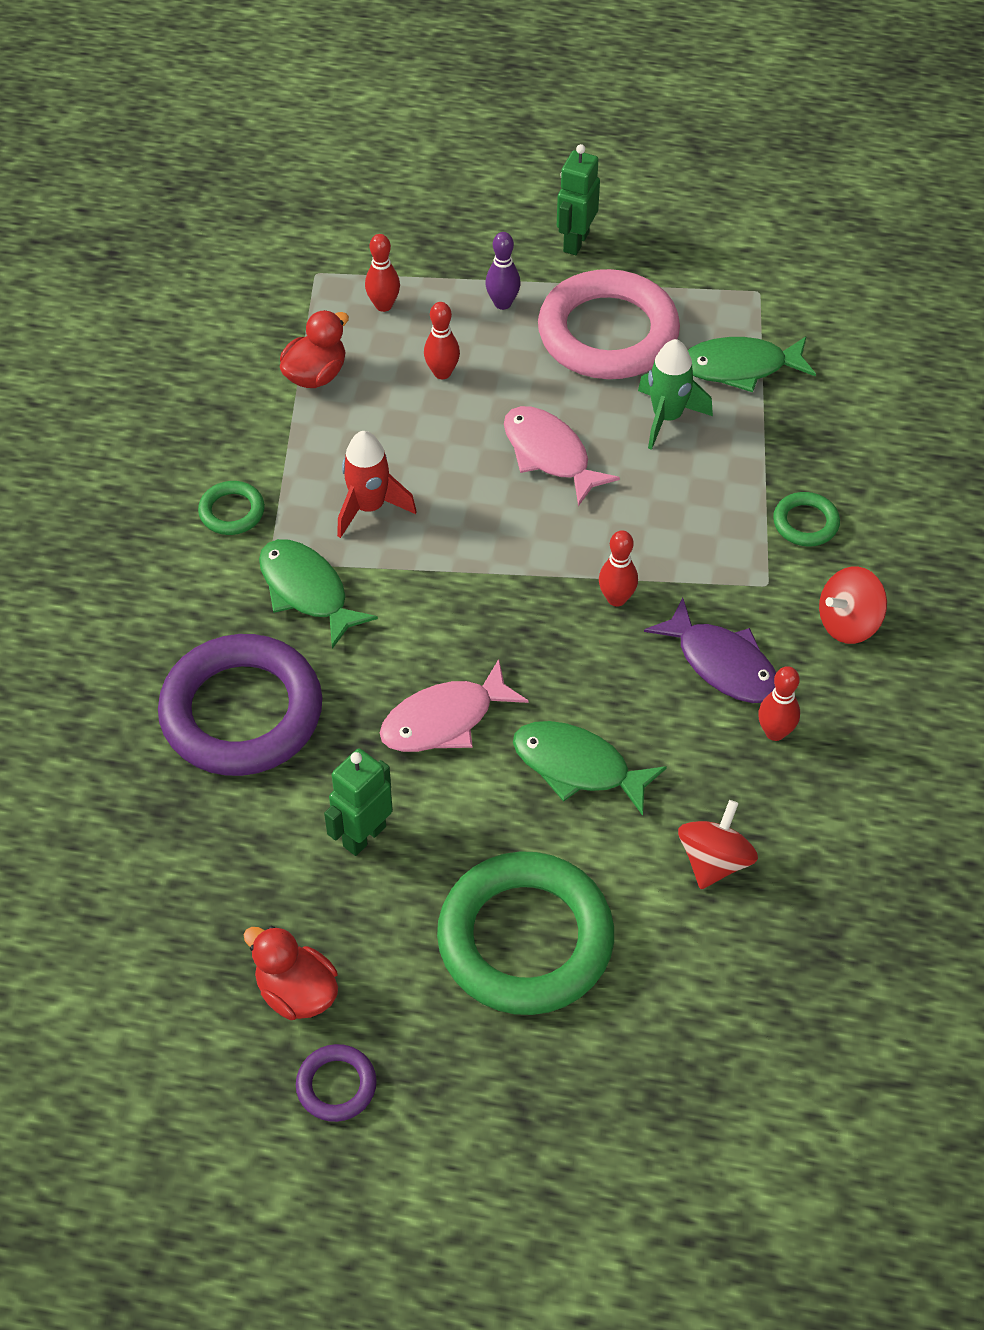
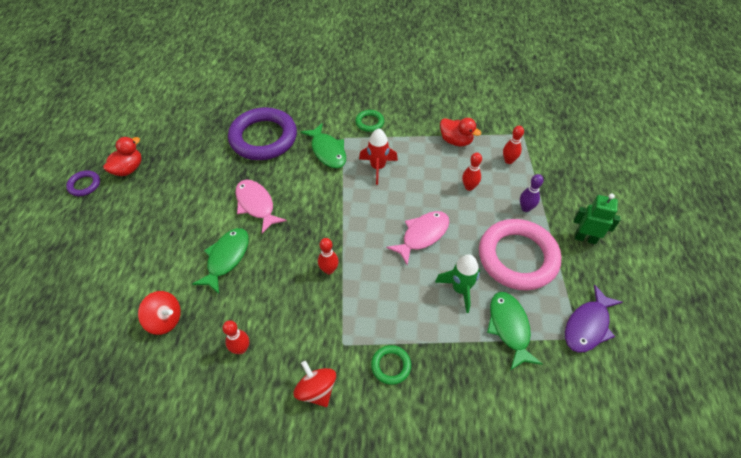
camera: 85 degrees right, 0 degrees up
(307, 591) = (327, 151): green fish -> green fish turned 105 degrees clockwise
(364, 836) = (198, 182): green robot -> none
(525, 939) = (137, 243): green ring -> none
(722, 664) = (287, 321): purple fish -> purple fish (588, 325)

